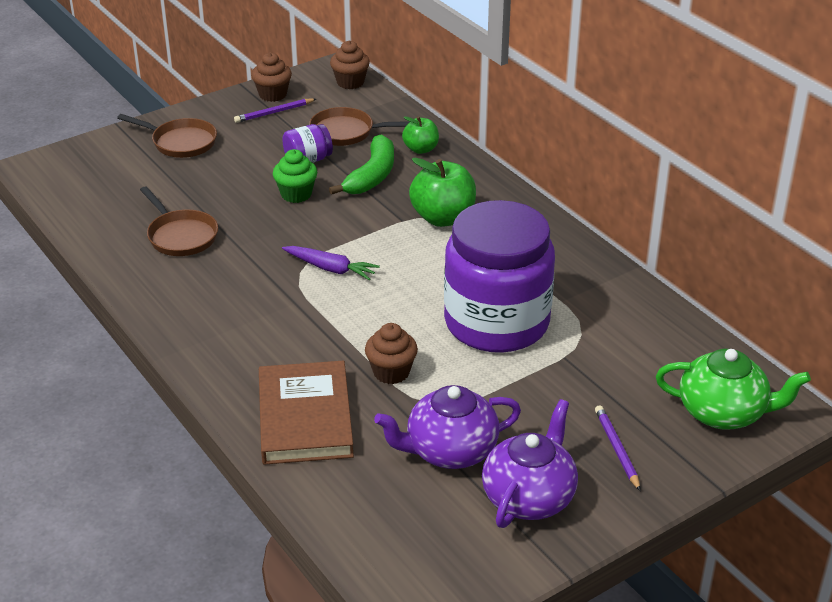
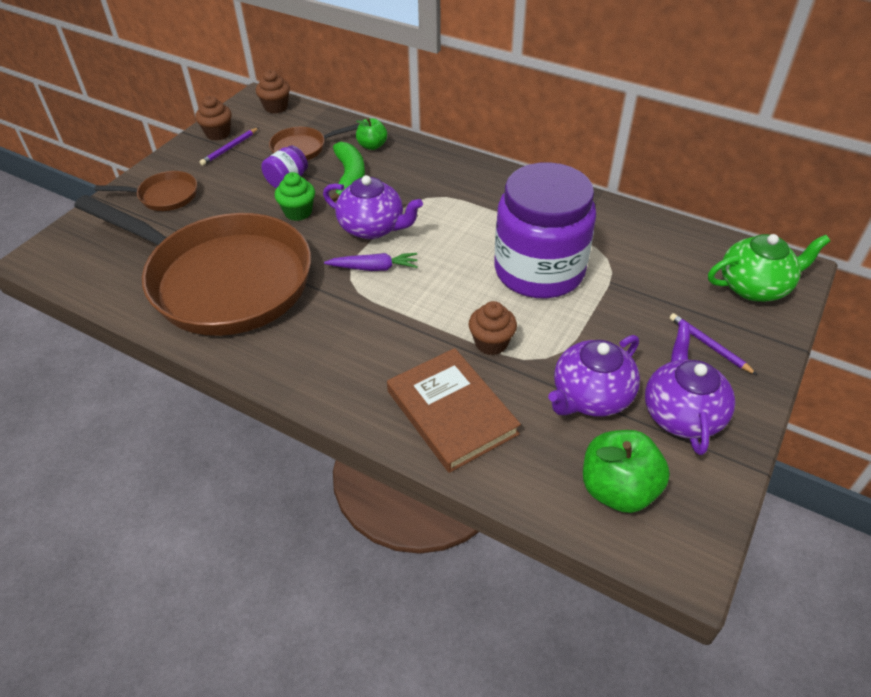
camera: 25 degrees left, 10 degrees up
(181, 236) = (222, 280): brown pan -> brown pan, size x2.45
(358, 230) = (372, 228): none -> purple teapot
(443, 218) = (431, 196): green apple -> green apple (618, 489)

